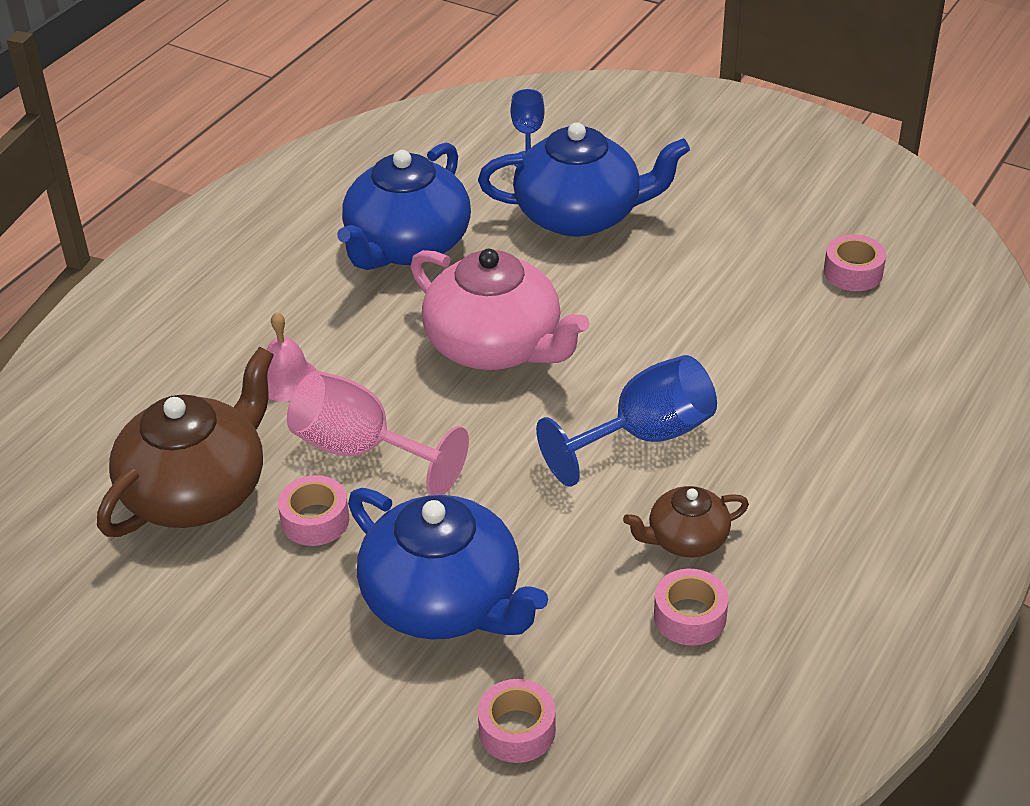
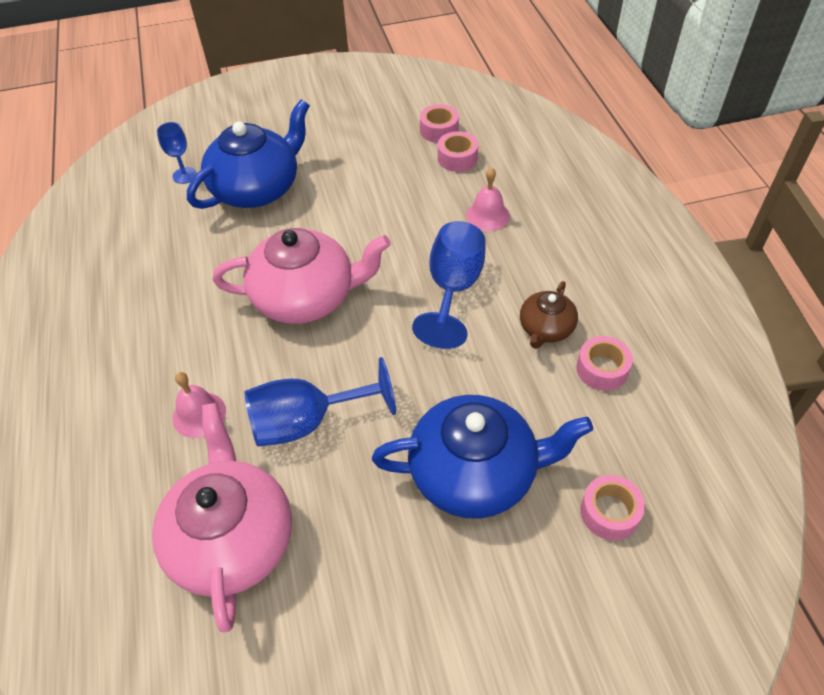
camera: 45 degrees left, 10 degrees up
(197, 491) = (232, 539): brown teapot -> pink teapot
(315, 520) = (335, 490): pink tape -> pink tape (457, 158)
(361, 450) = (306, 422): pink goblet -> blue goblet
(407, 245) = (171, 273): blue teapot -> none
(782, 393) = (487, 215): none -> pink bell

